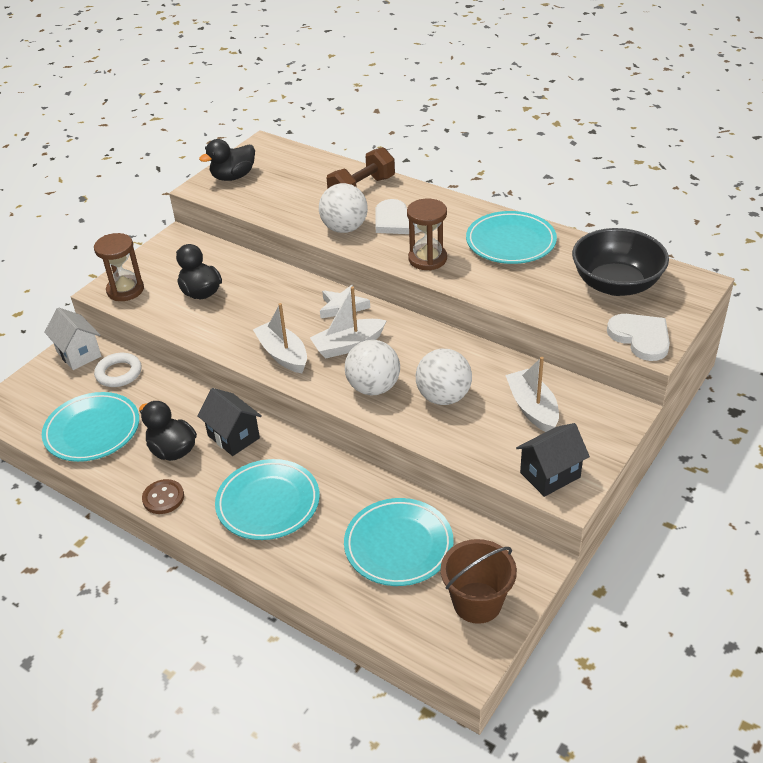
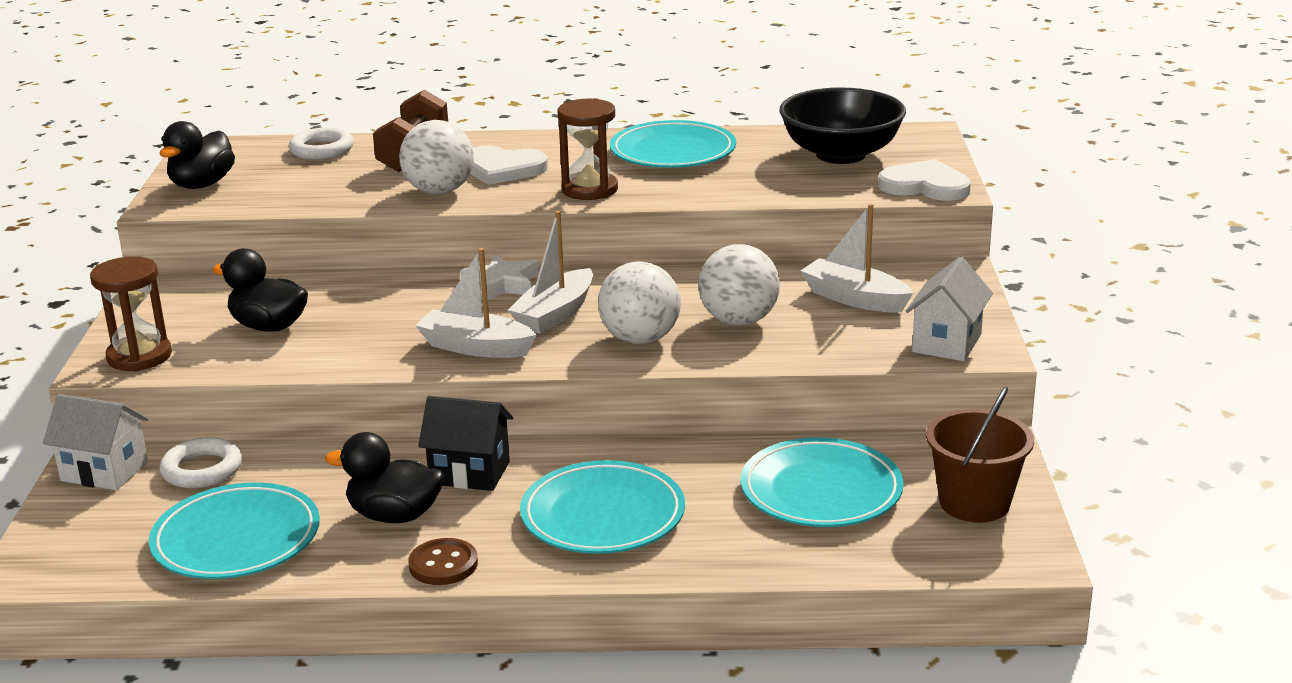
camera: 35 degrees left, 15 degrees down
(318, 168) = (322, 150): none -> white ring
(550, 475) = (947, 343): black house -> white house

